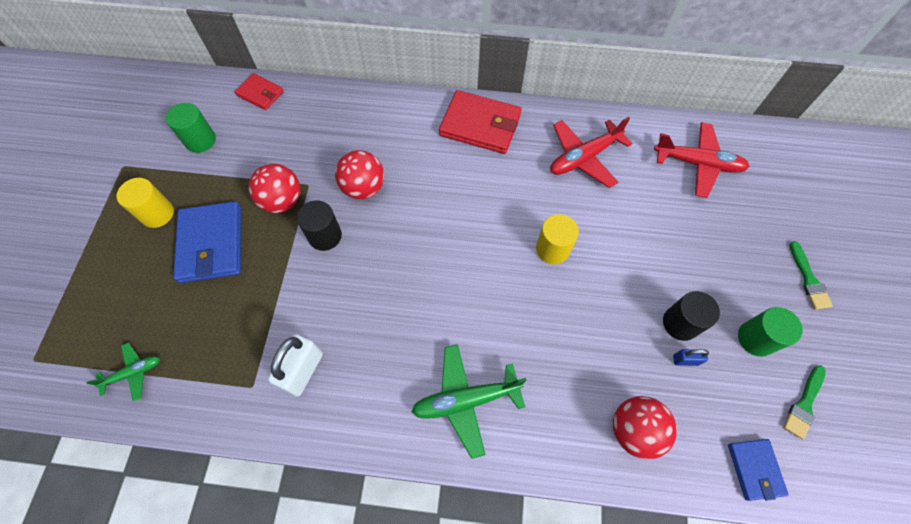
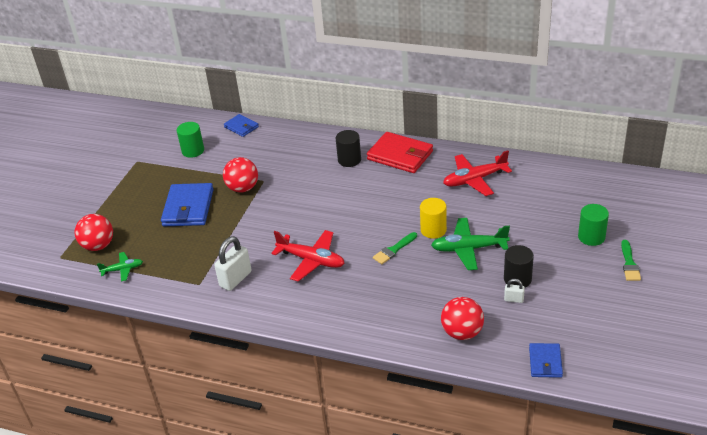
camera: 15 degrees right, 25 degrees down
(157, 213) = (155, 188): yellow cylinder -> none
(260, 93) = (241, 127): red wallet -> blue wallet
(325, 236) = (268, 209): black cylinder -> black cylinder (349, 160)
(363, 188) = (303, 185): red ball -> red ball (98, 246)
(466, 400) = (345, 305): green plane -> green plane (468, 249)
(685, 360) = (514, 299): blue padlock -> white padlock
(697, 164) = (564, 189): red plane -> red plane (311, 260)
(756, 338) = (573, 293): green cylinder -> green cylinder (591, 237)
(804, 404) = (597, 332): green brush -> green brush (394, 250)

